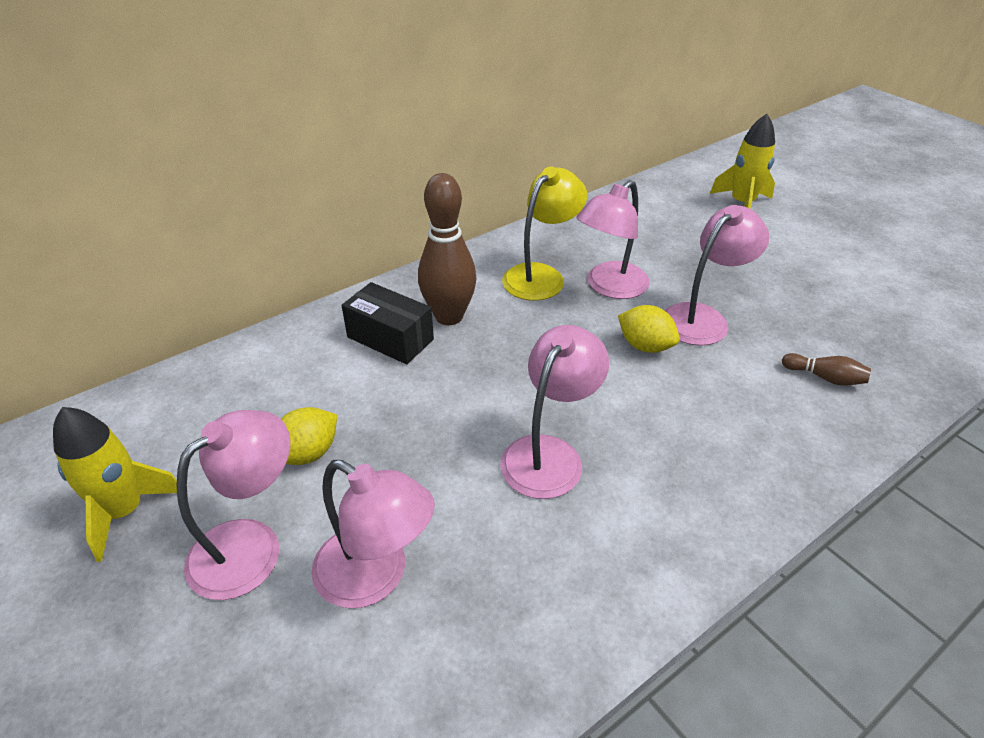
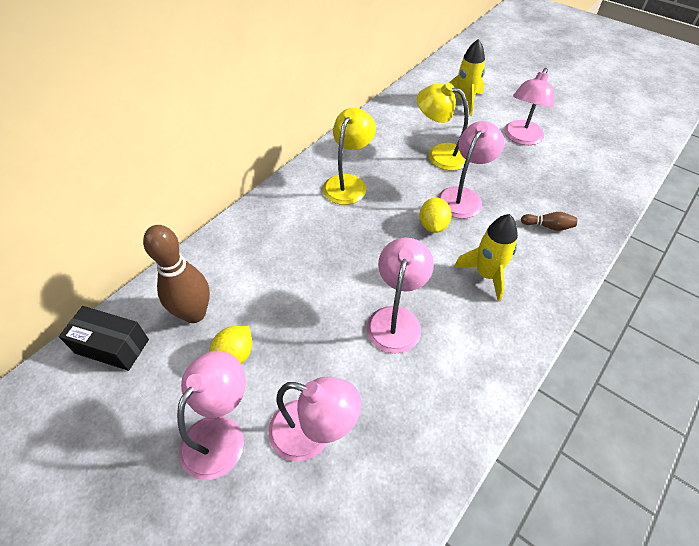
camera: 15 degrees left, 10 degrees up
(125, 511) = (119, 432): yellow rocket -> yellow rocket (486, 275)
(390, 338) = (260, 254): black box -> black box (112, 346)
(449, 316) = (295, 228): brown bowling pin -> brown bowling pin (194, 313)
(609, 287) = (397, 184): pink lamp -> pink lamp (521, 138)
(645, 346) = (433, 225): yellow lemon -> yellow lemon turned 75 degrees clockwise
(684, 261) = (440, 154): none -> yellow lamp

